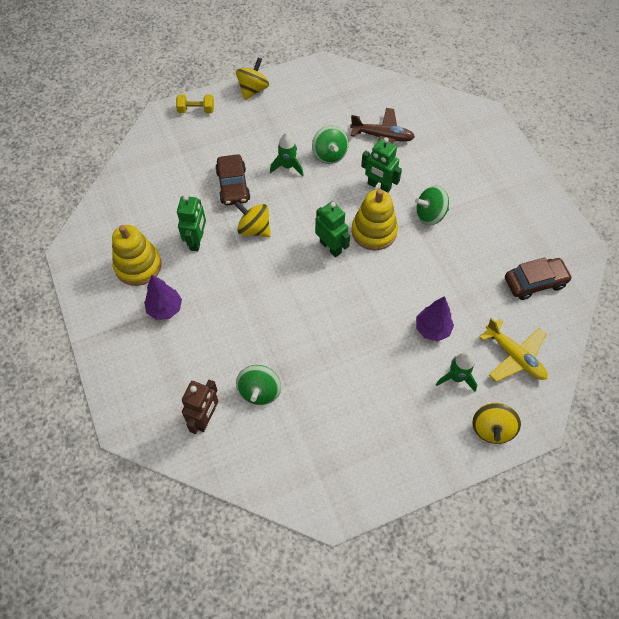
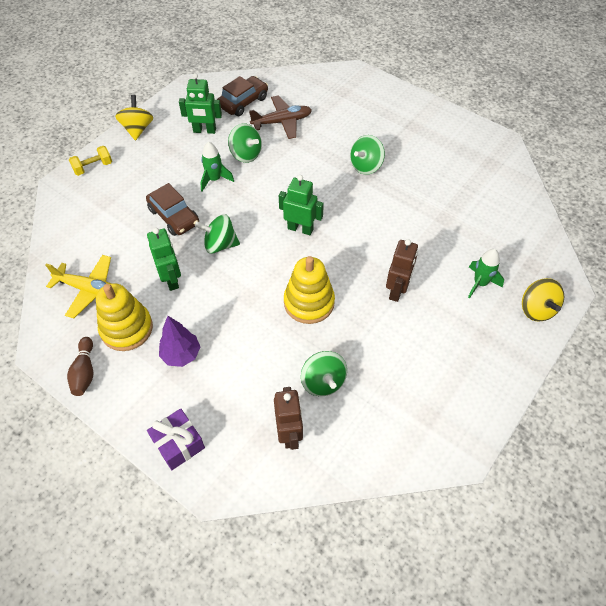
camera: 30 degrees left, 5 degrees down
(87, 285) = (85, 372): none -> brown bowling pin
(119, 380) = (178, 444): none -> purple gift
(254, 229) = (220, 244): yellow spinning top -> green spinning top
(374, 231) = (328, 199): yellow stacking toy -> yellow stacking toy (309, 302)
(376, 345) = (397, 290): none -> brown robot
(379, 186) = (307, 162): green robot -> green robot (204, 131)
(432, 329) = (433, 255): purple tree -> none
(514, 356) = (511, 244): yellow plane -> yellow plane (89, 289)
(535, 282) = (485, 181): brown car -> brown car (243, 102)

